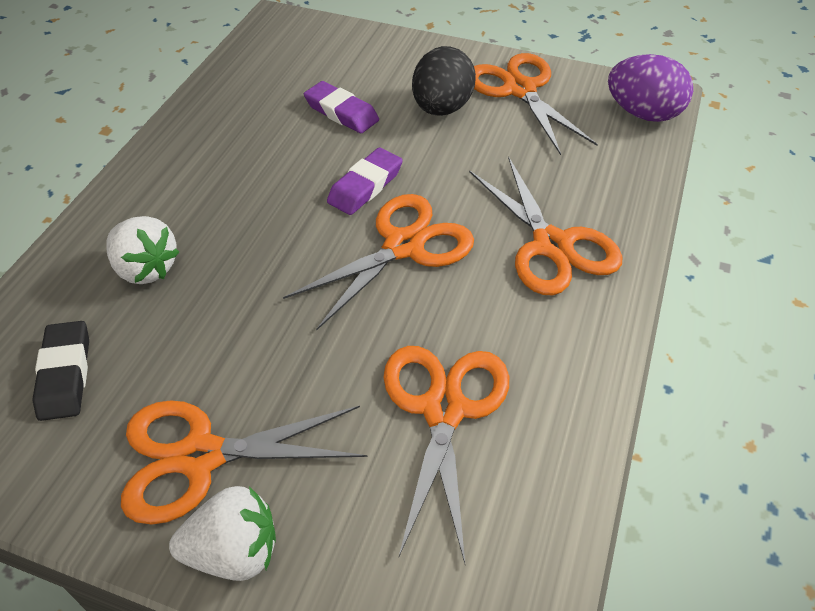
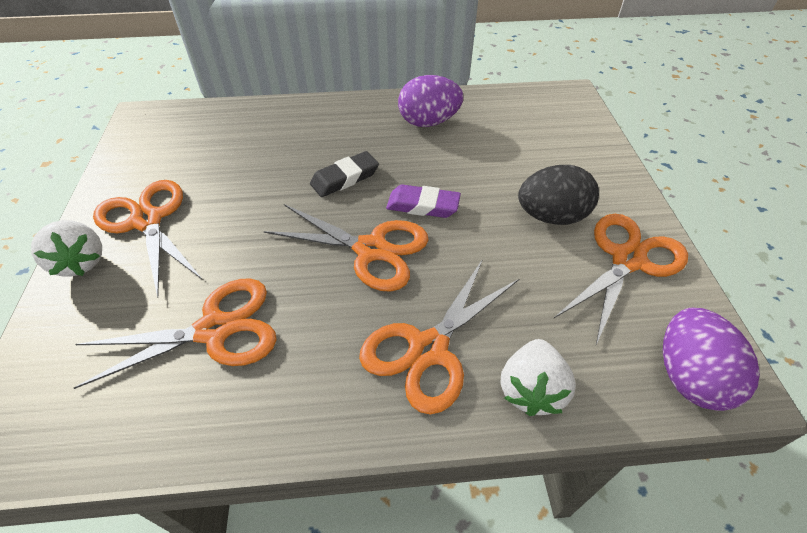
camera: 65 degrees right, 0 degrees up
(65, 374) = (194, 145): black eraser -> black eraser (345, 178)
(146, 268) = (286, 139): white strawberry -> white strawberry (531, 389)
(228, 134) = (428, 122): none -> purple egg
(341, 112) = (496, 163): purple eraser -> none

